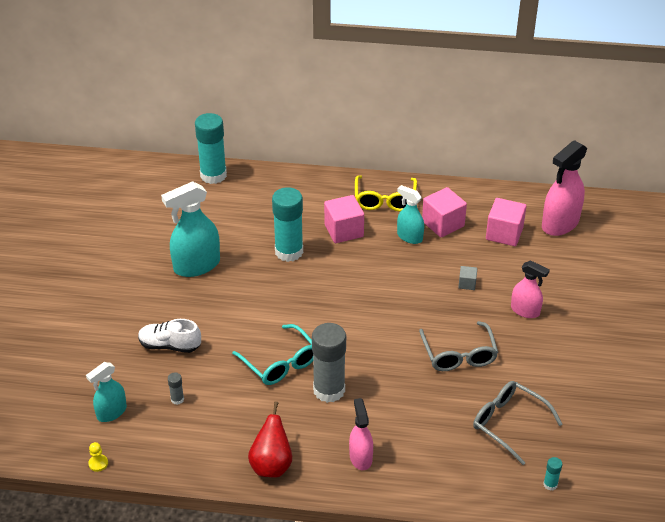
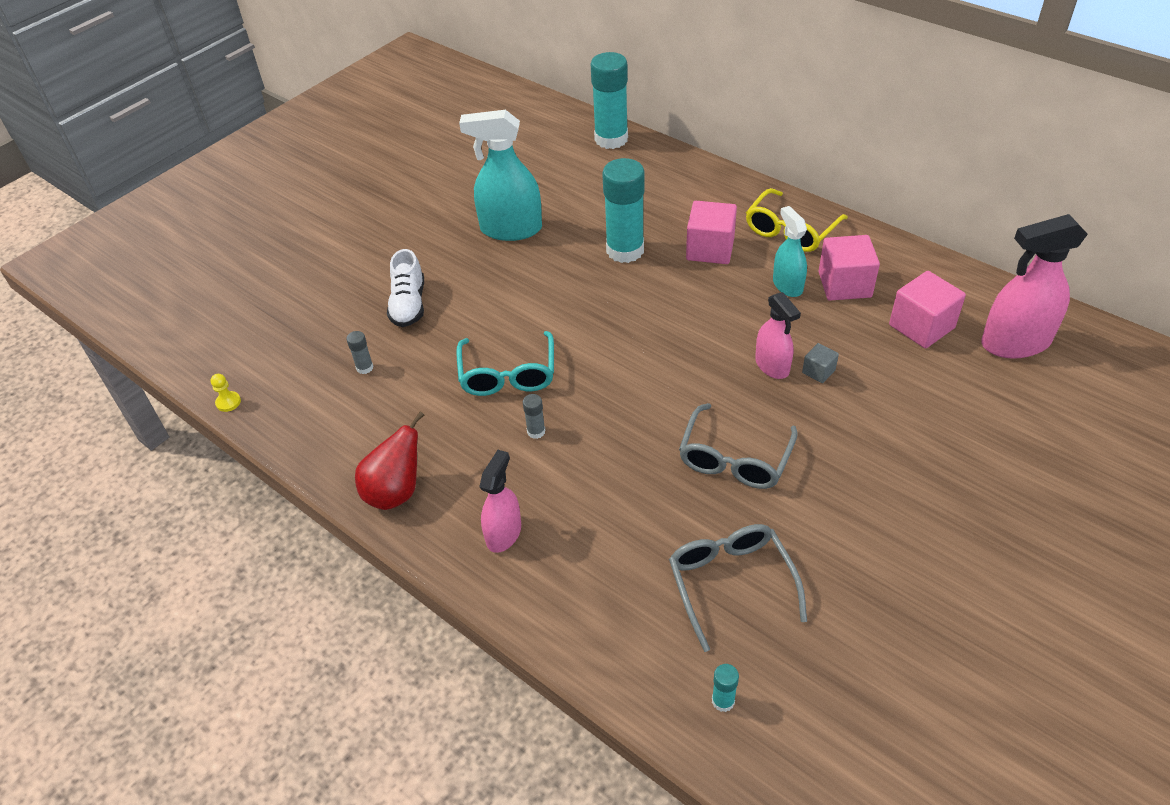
camera: 35 degrees right, 5 degrees up
(111, 412) = (289, 353): turquoise spray bottle -> none
(170, 345) = (409, 305): white shoe -> white shoe turned 135 degrees counterclockwise
(329, 390) = (536, 431): grey glue stick -> grey glue stick, size x0.41
(525, 311) = (874, 439): pink spray bottle -> pink spray bottle (772, 366)

